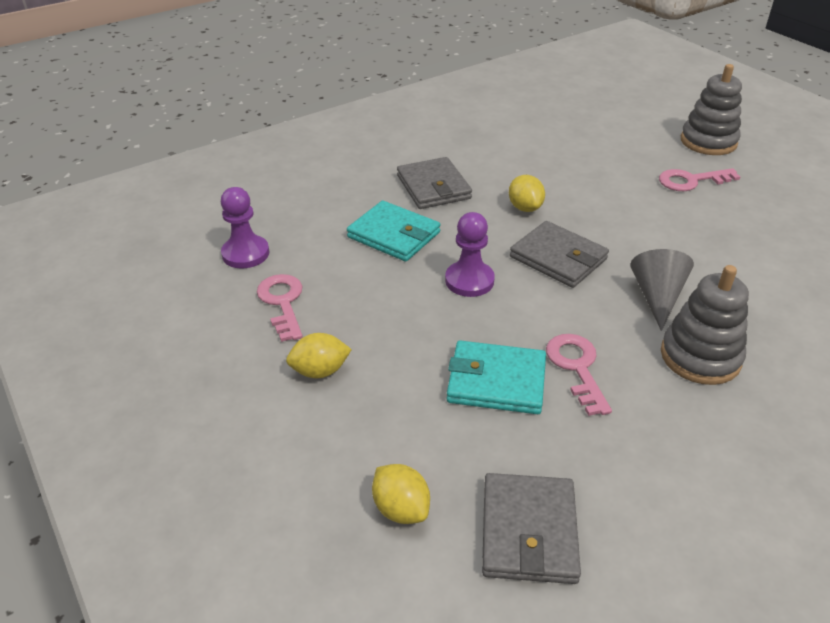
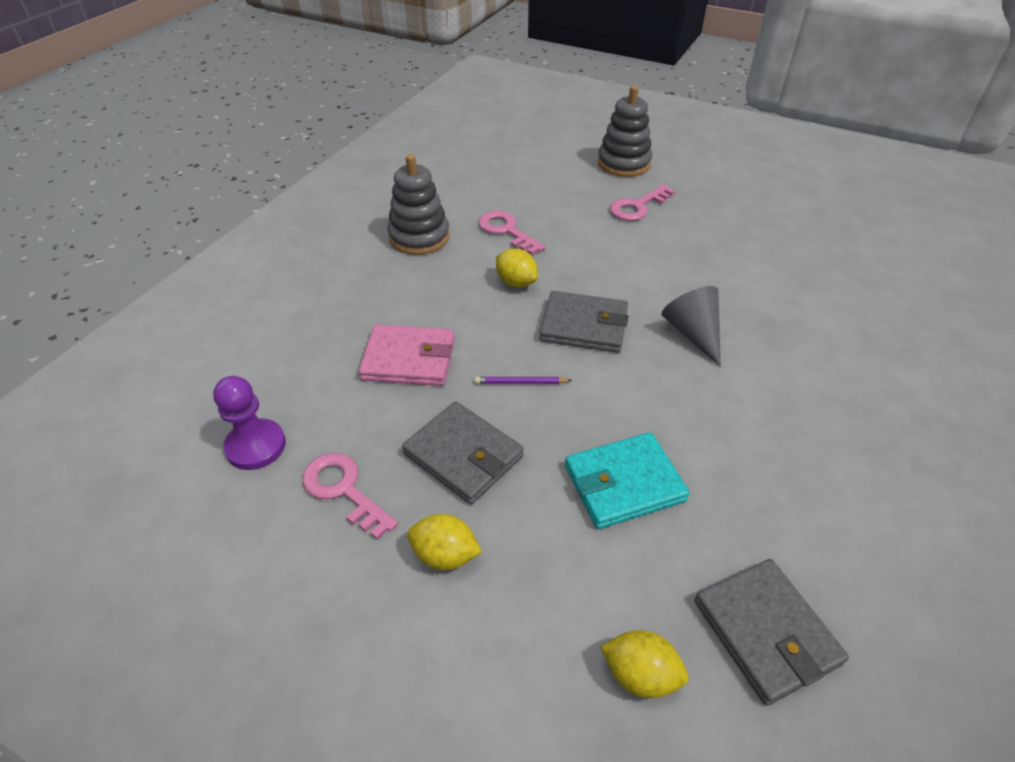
camera: 30 degrees left, 5 degrees up
(320, 371) = (445, 555): yellow lemon -> yellow lemon turned 60 degrees clockwise
(394, 235) = (409, 359): turquoise wallet -> pink wallet
(433, 187) = (411, 289): grey wallet -> grey wallet (463, 455)
(469, 281) = (521, 382): purple pawn -> purple pencil
(576, 367) = (681, 435): pink key -> pink key (506, 231)
(700, 357) = (767, 379): grey stacking toy -> grey stacking toy (419, 237)

